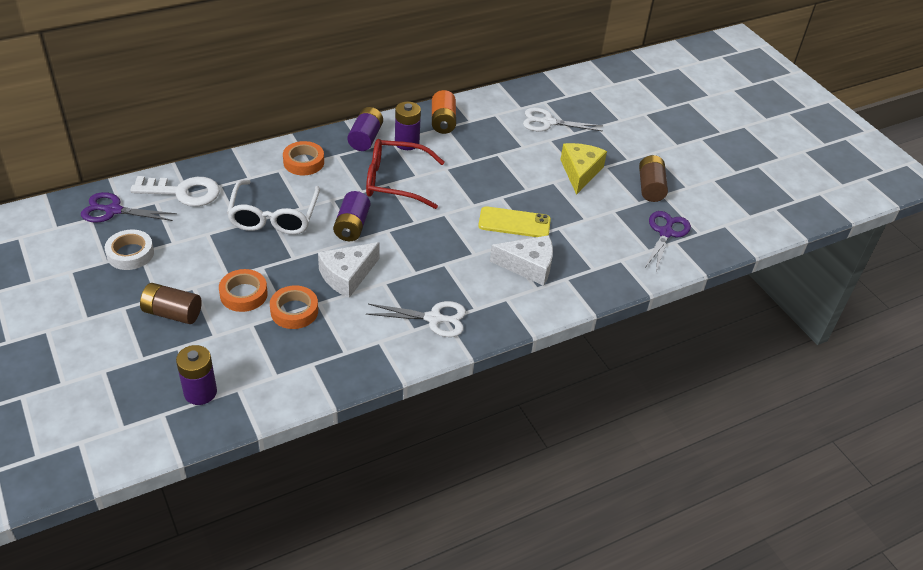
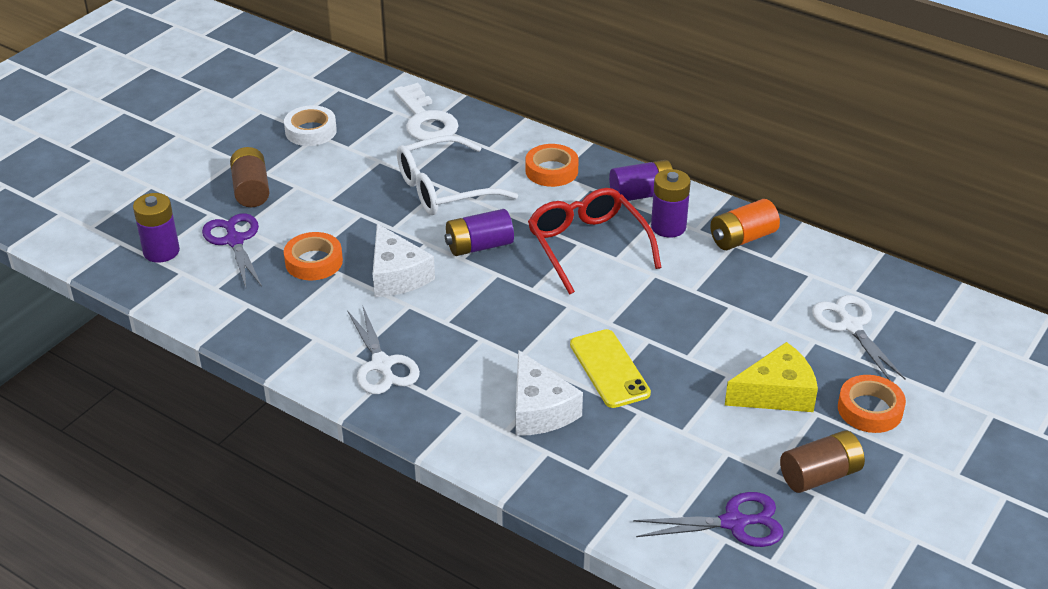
camera: 65 degrees right, 5 degrees down
(113, 210) = (361, 95): purple scissors -> purple scissors (234, 241)
(243, 294) = (311, 220): orange tape -> orange tape (870, 409)
(347, 276) = (397, 275): white cheese -> white cheese turned 135 degrees counterclockwise

